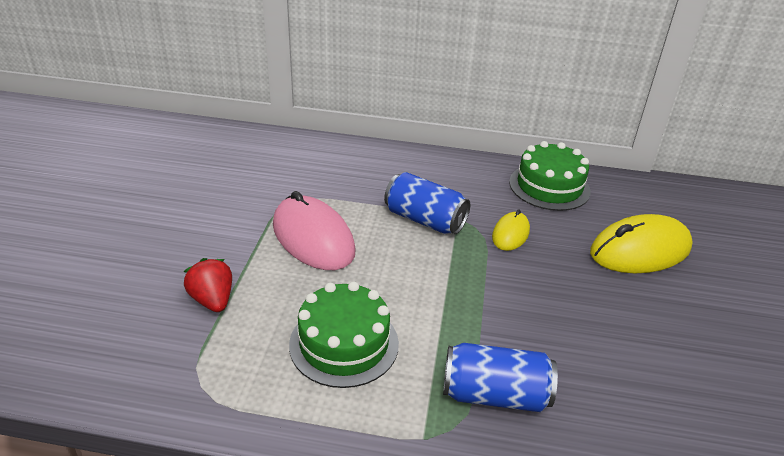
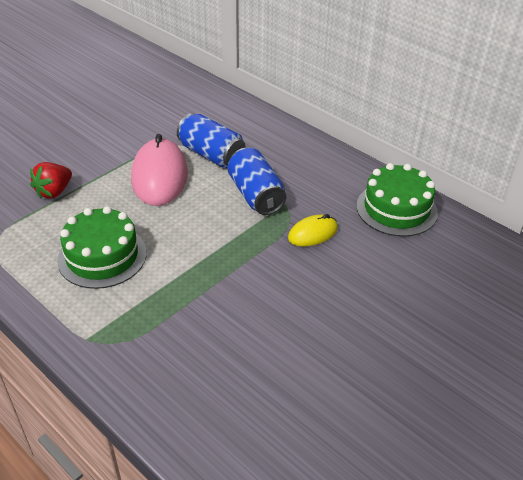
camera: 35 degrees right, 5 degrees up
(212, 300) = (54, 192): red strawberry -> red strawberry turned 150 degrees counterclockwise
(495, 395) = (162, 338): blue can -> blue can (211, 155)
(640, 250) = (414, 294): yellow mouse -> none

